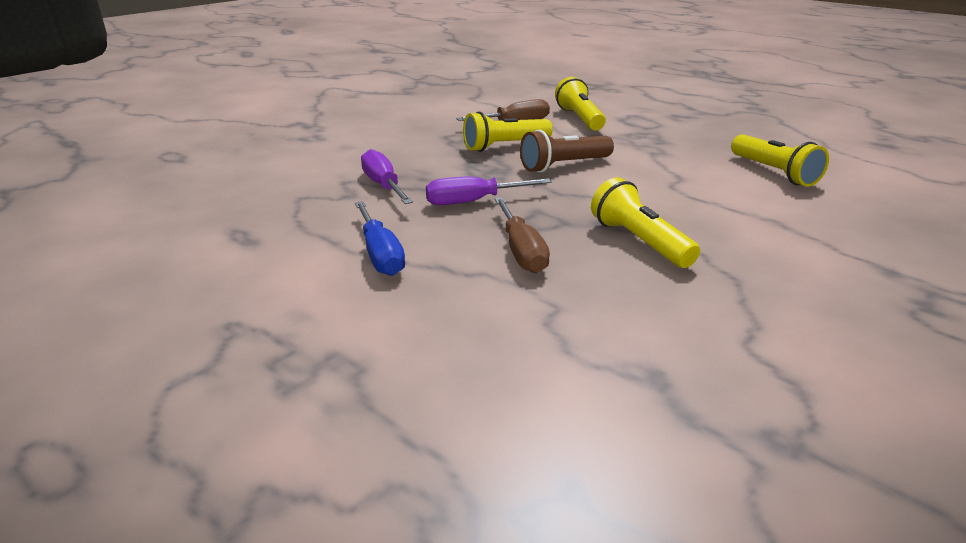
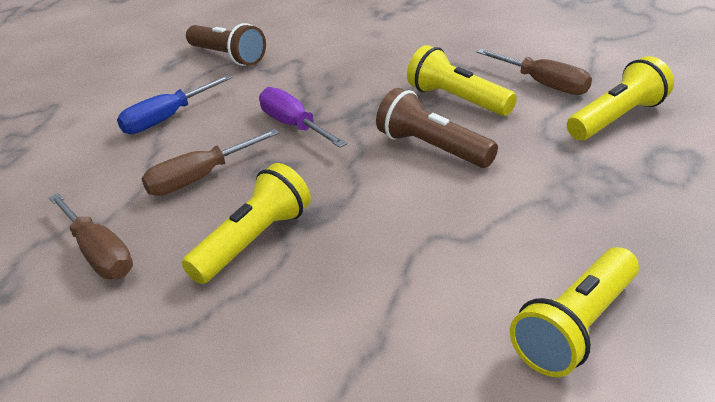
camera: 70 degrees right, 5 degrees up
(282, 208) = (228, 57): none -> brown flashlight
(384, 185) = (299, 77): purple screwdriver -> none
(611, 313) = (98, 253): none -> brown screwdriver

